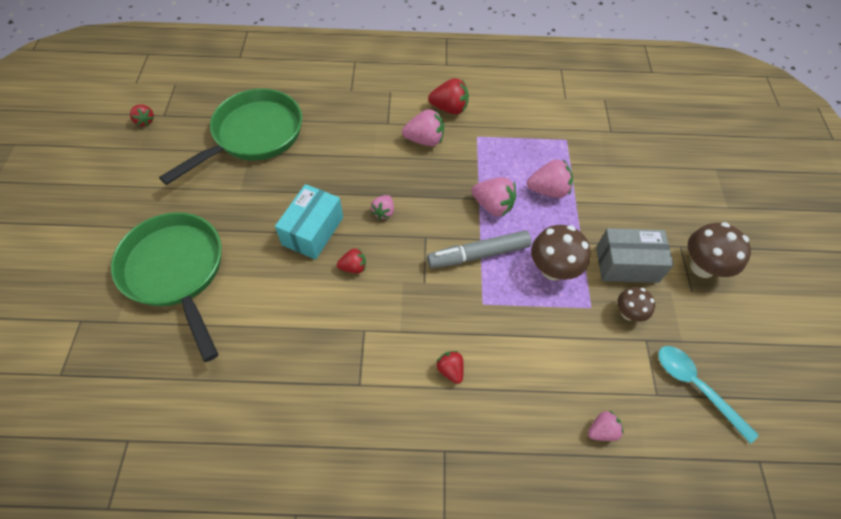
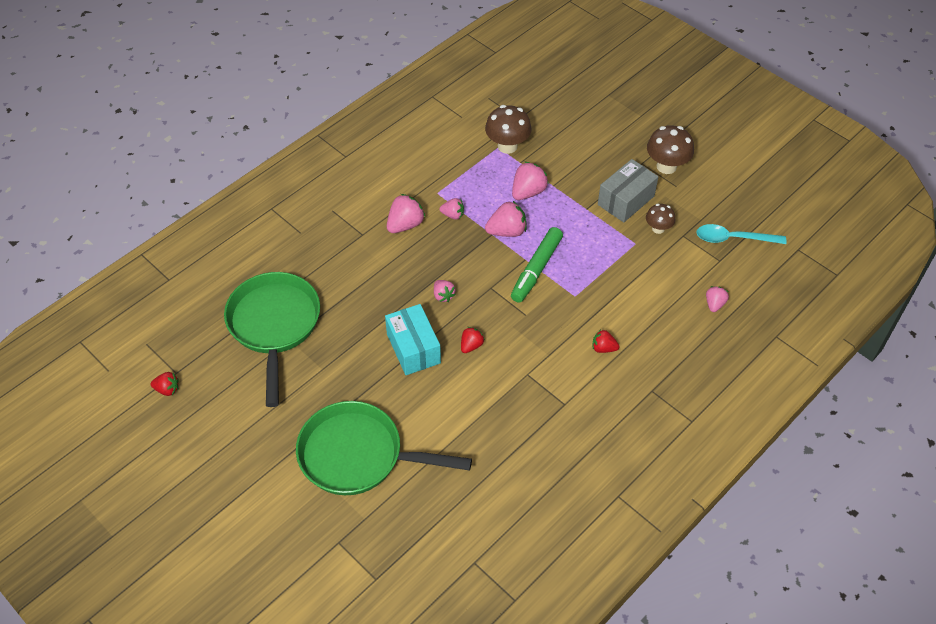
camera: 45 degrees left, 5 degrees down
(449, 108) = (392, 188): red strawberry -> none
(467, 161) = (453, 215): none -> pink strawberry
(478, 254) = (536, 269): grey marker -> green marker
(553, 269) = (589, 240): brown mushroom -> brown mushroom (507, 146)

